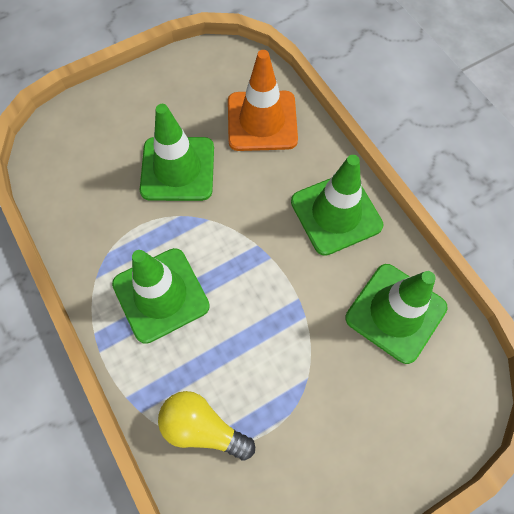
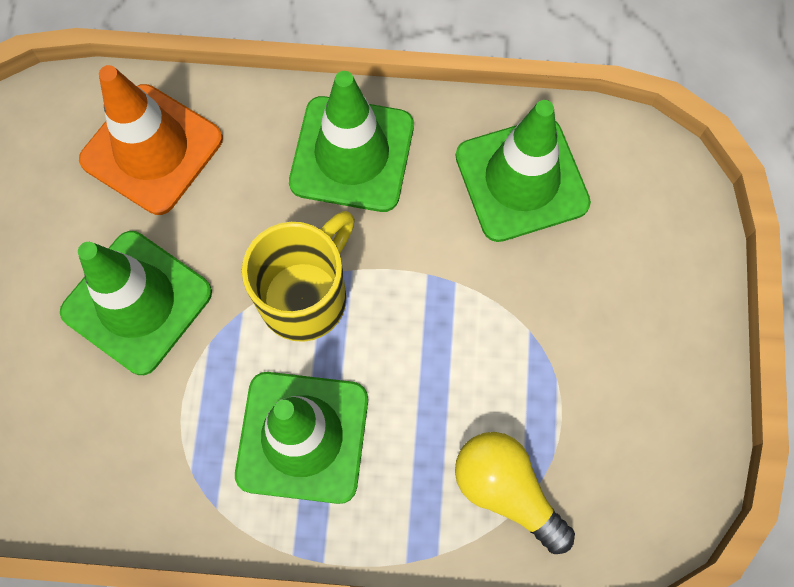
camera: 55 degrees left, 5 degrees up
(203, 428) = (506, 490): yellow light bulb -> yellow light bulb turned 75 degrees clockwise
(239, 244) = (306, 296): none -> yellow mug

